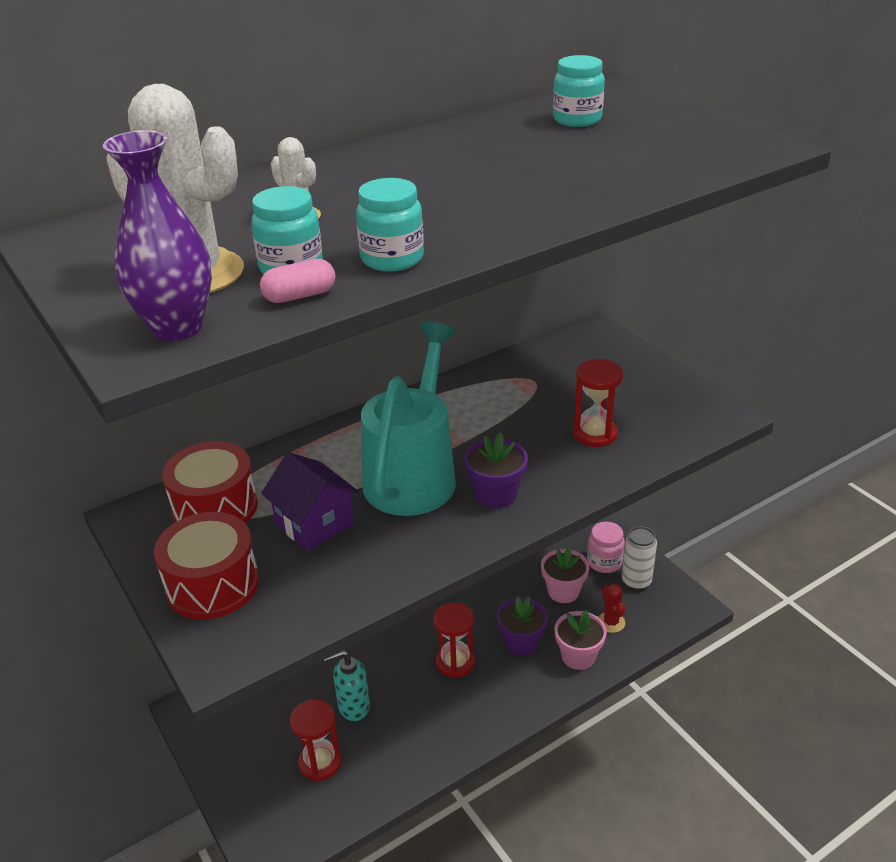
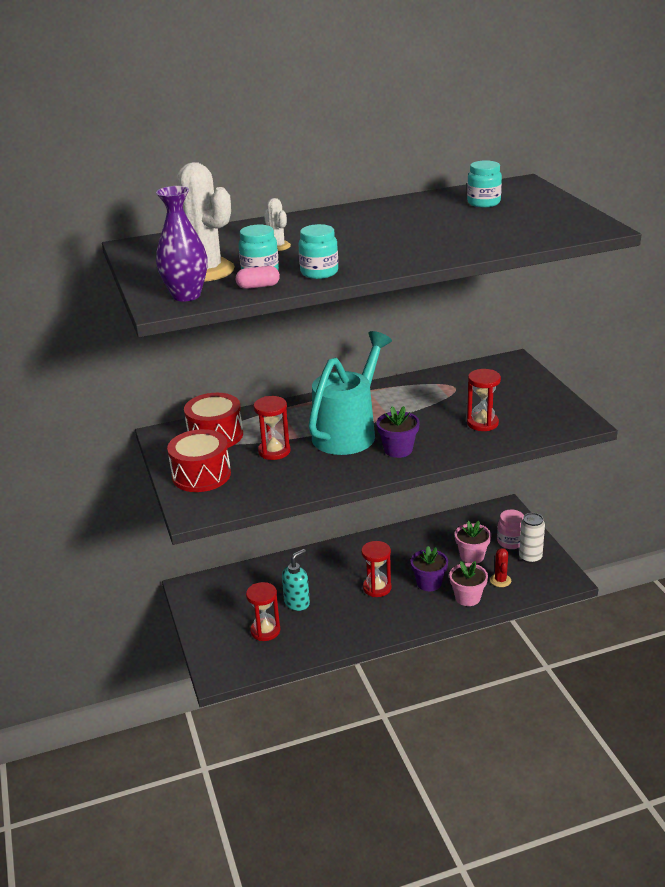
camera: 15 degrees right, 5 degrees down
(314, 523) = (274, 451): purple house -> red hourglass
(353, 706) = (297, 603): turquoise soap dispenser -> turquoise soap dispenser turned 135 degrees clockwise

